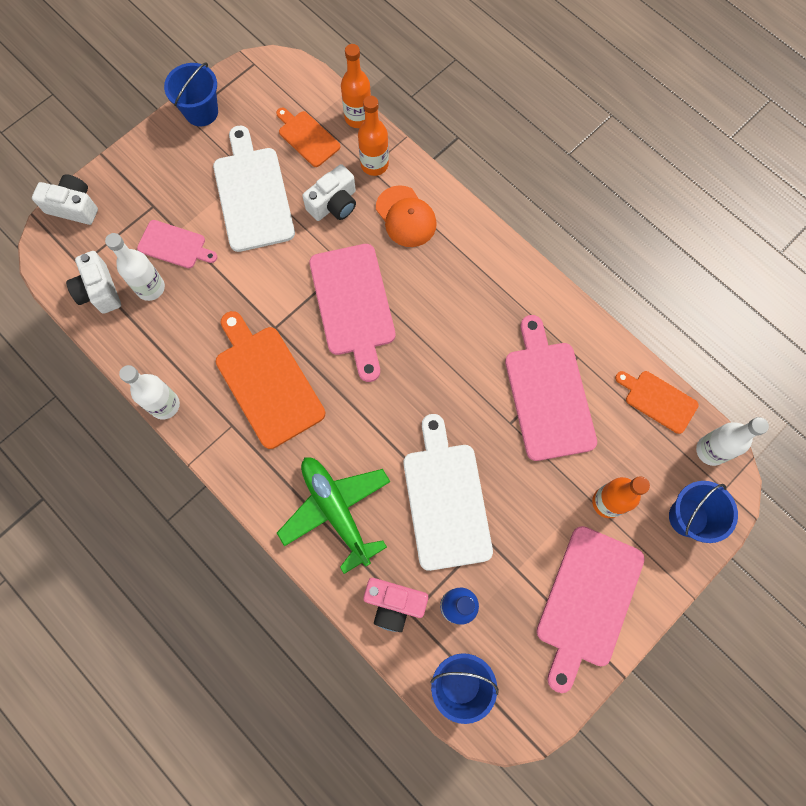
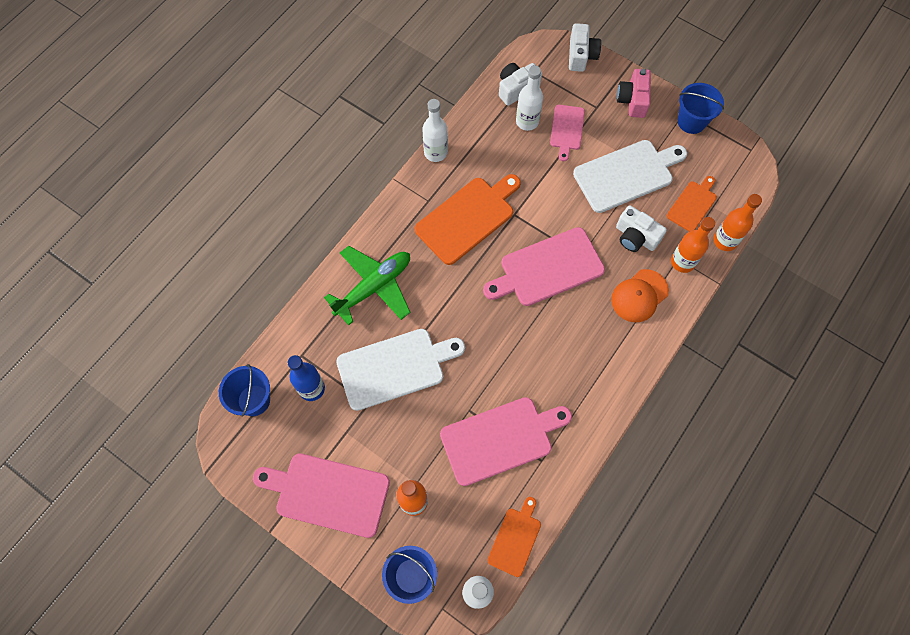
camera: 80 degrees right, 5 degrees down
(394, 604) = (308, 342): pink camera -> pink camera (632, 100)

